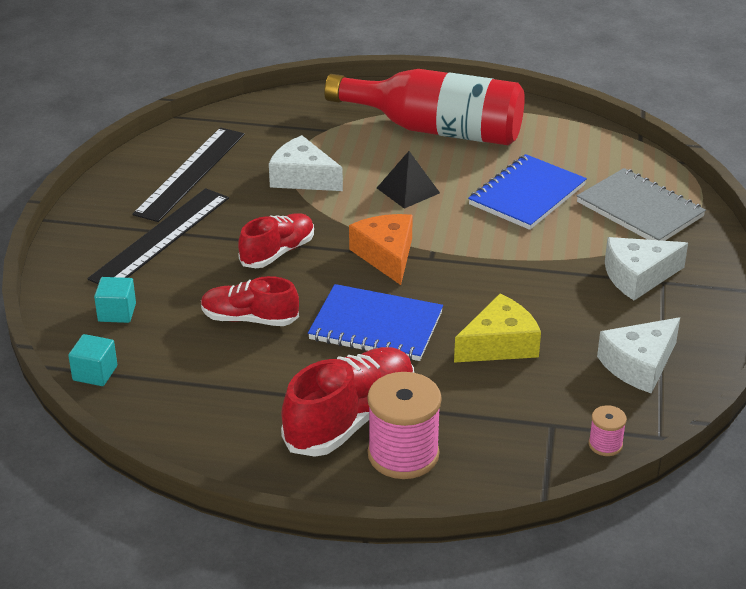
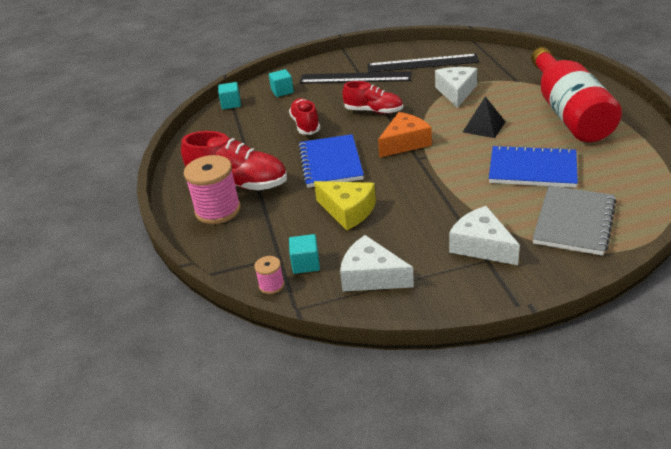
camera: 70 degrees right, 0 degrees up
(582, 407) = (306, 264): none -> turquoise cube

